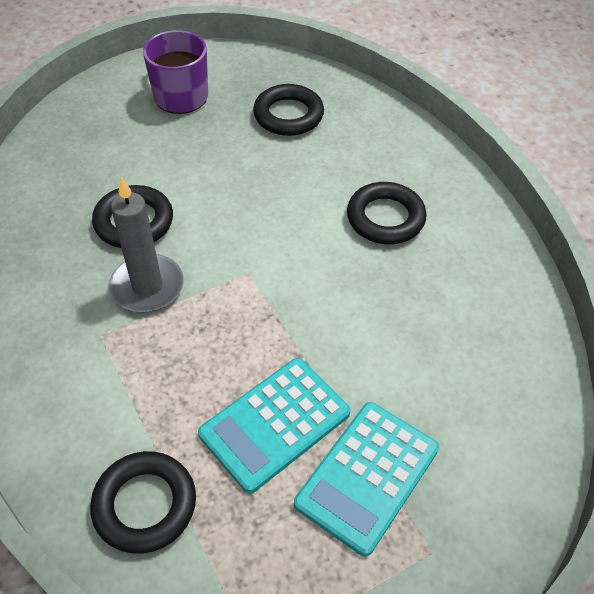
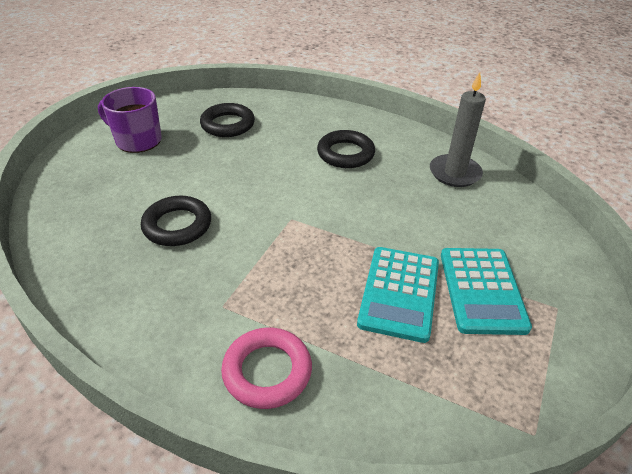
camera: 35 degrees left, 10 degrees down
(81, 425) = (267, 371): none -> pink ring
(145, 505) = (368, 393): black ring -> none
(147, 286) = (228, 259): grey candle -> grey candle (454, 173)

